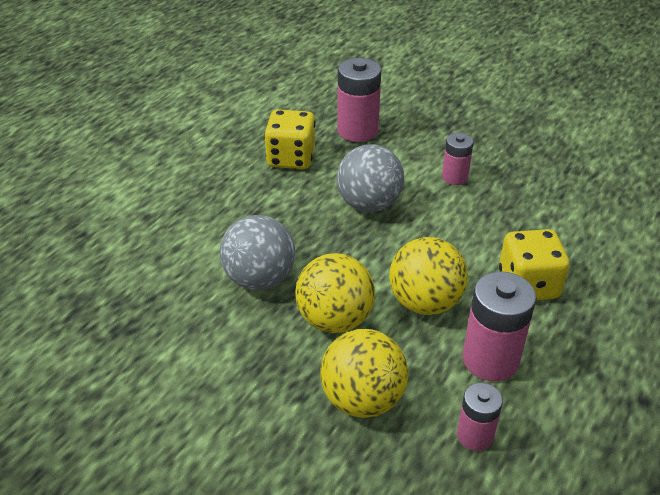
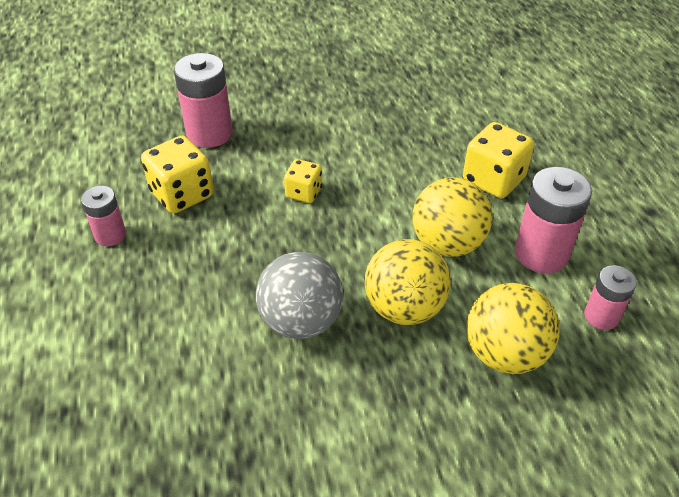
camera: 45 degrees left, 5 degrees up
(369, 204) = (304, 192): grey ball -> yellow dice
(454, 177) = (339, 127): pink battery -> pink battery (110, 235)

